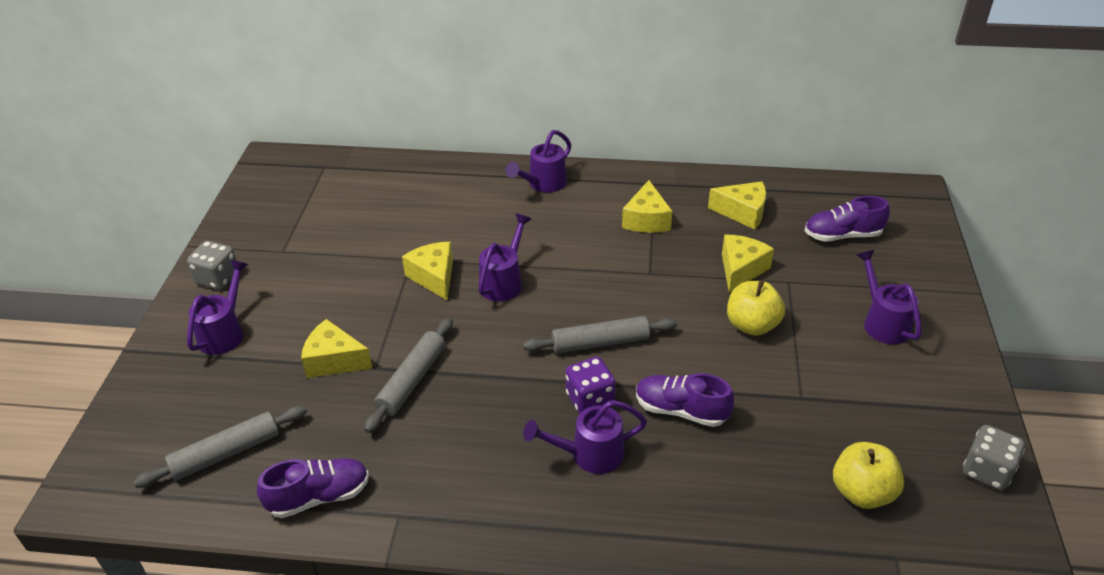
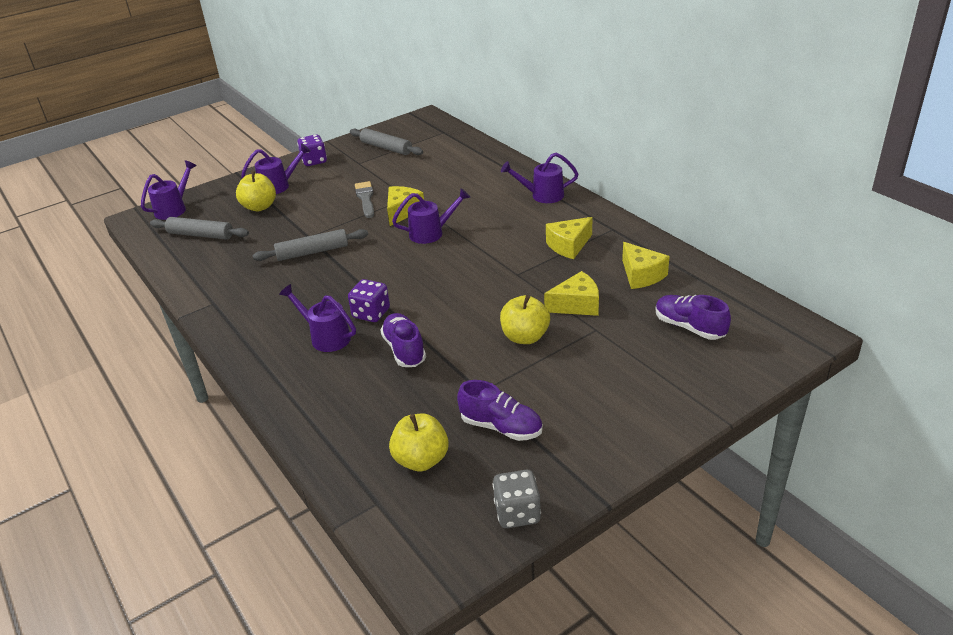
camera: 50 degrees right, 5 degrees down
(218, 278) = (314, 161): grey dice -> purple dice
(245, 371) = (259, 207): none -> yellow apple
(319, 497) = (200, 274): purple shoe -> purple shoe (501, 427)
(334, 360) = (298, 223): yellow cheese -> none
(365, 286) = (365, 198): none -> grey brush
(600, 343) = (425, 291): grey rolling pin -> grey rolling pin (386, 148)
(883, 322) = (615, 391): purple watering can -> purple watering can (174, 209)

